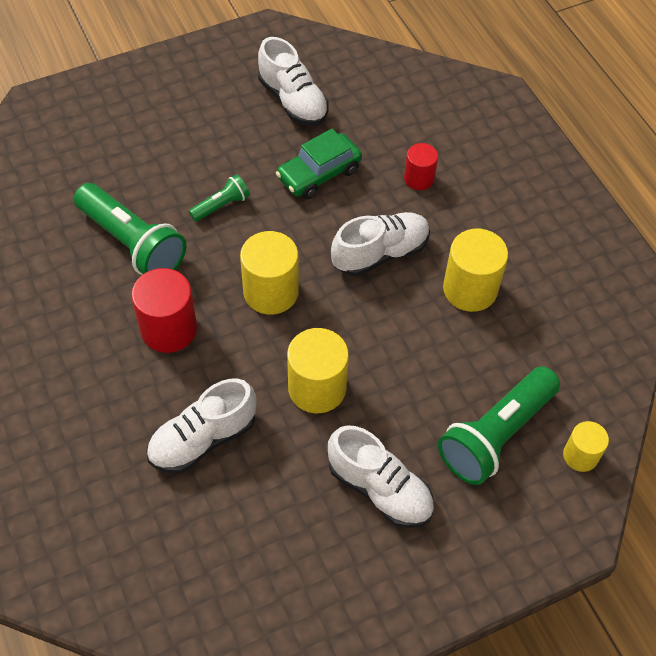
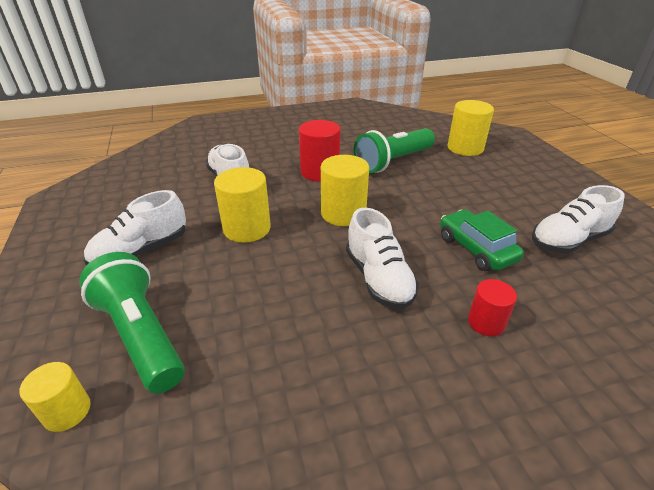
camera: 100 degrees right, 20 degrees down
(221, 205) = (430, 196): green flashlight -> none
(470, 289) = (324, 344): yellow cylinder -> yellow cylinder (465, 148)

